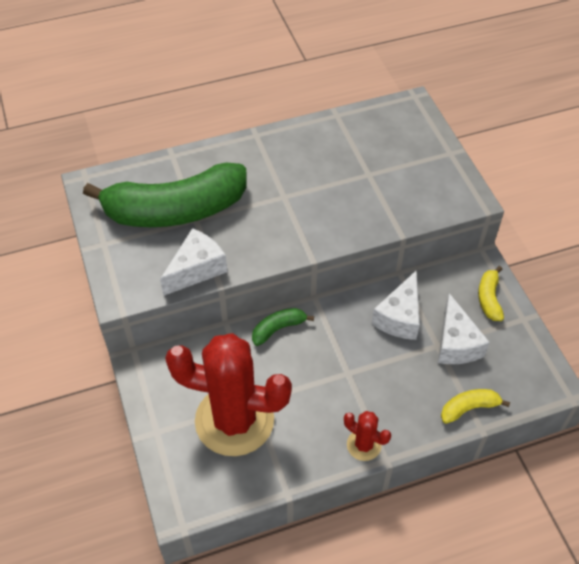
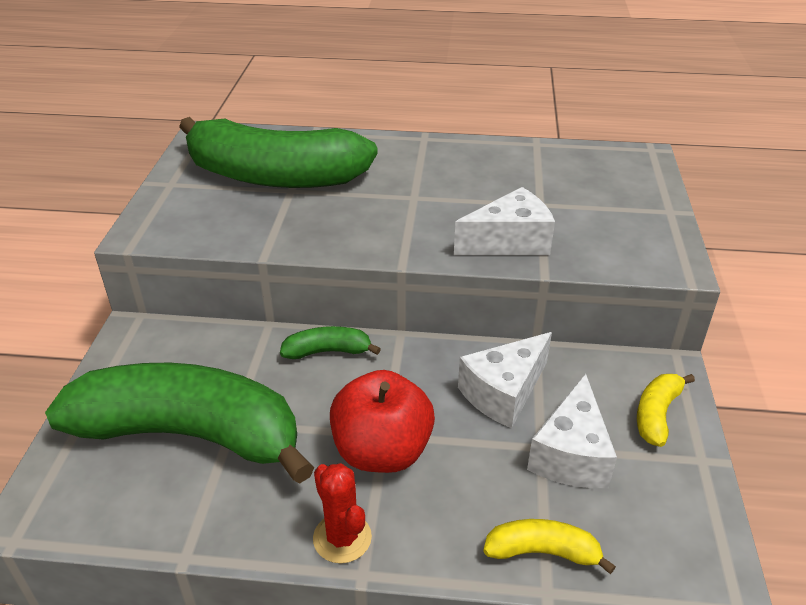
camera: 25 degrees right, 15 degrees down
(196, 269) = (249, 234): white cheese -> white cheese (509, 242)
(234, 420) = (190, 434): red cactus -> green banana
(353, 384) = (382, 451): none -> red apple

